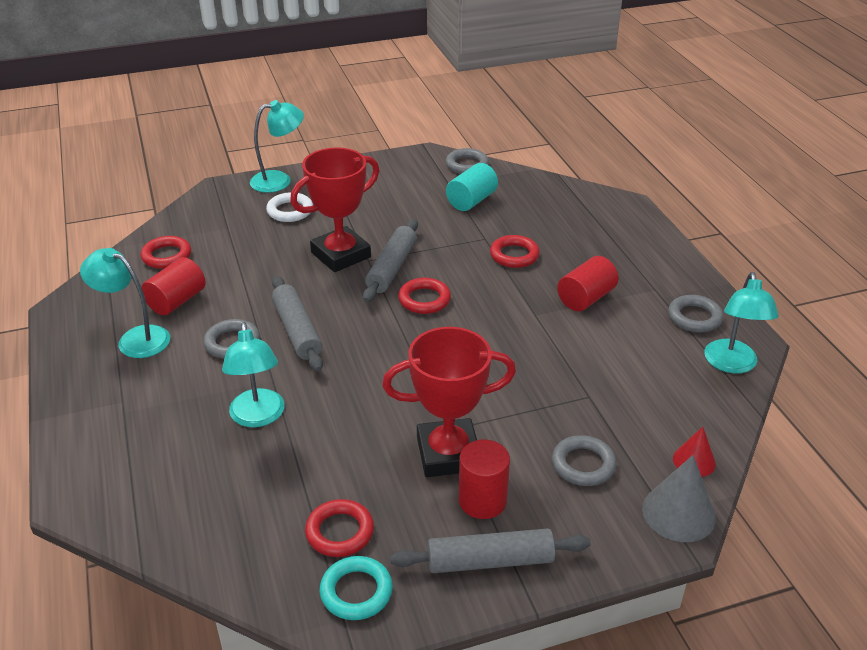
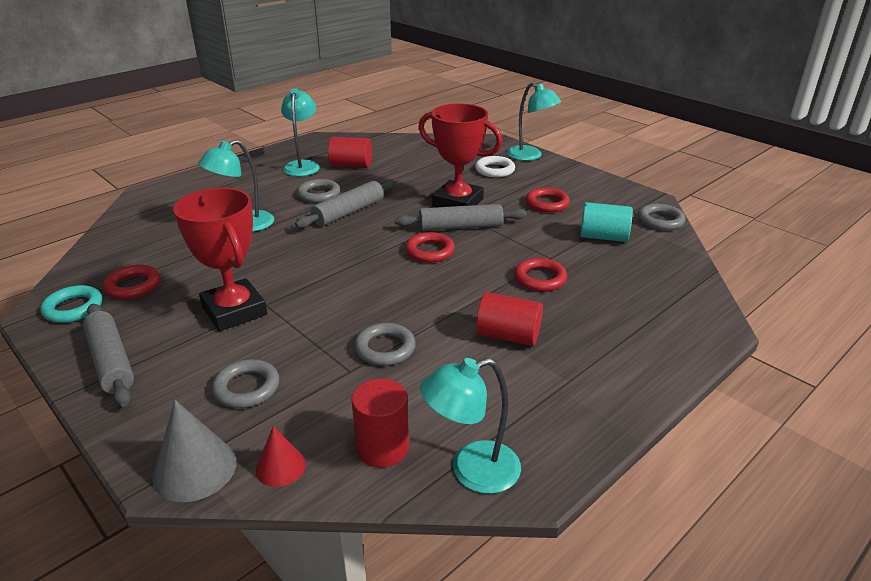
camera: 65 degrees right, 5 degrees down
(166, 256) = (397, 149): red ring -> red ring (547, 204)
(482, 501) = (182, 341): red cylinder -> red cylinder (382, 447)
(694, 317) = (541, 422): grey ring -> grey ring (385, 348)

